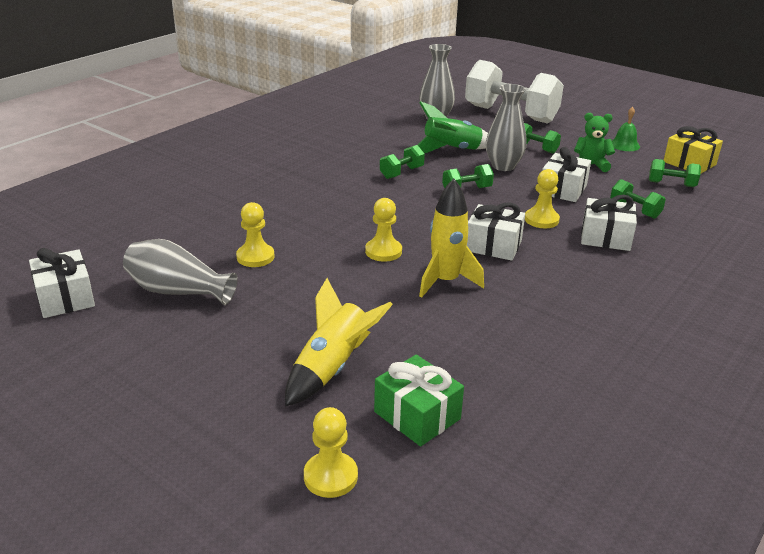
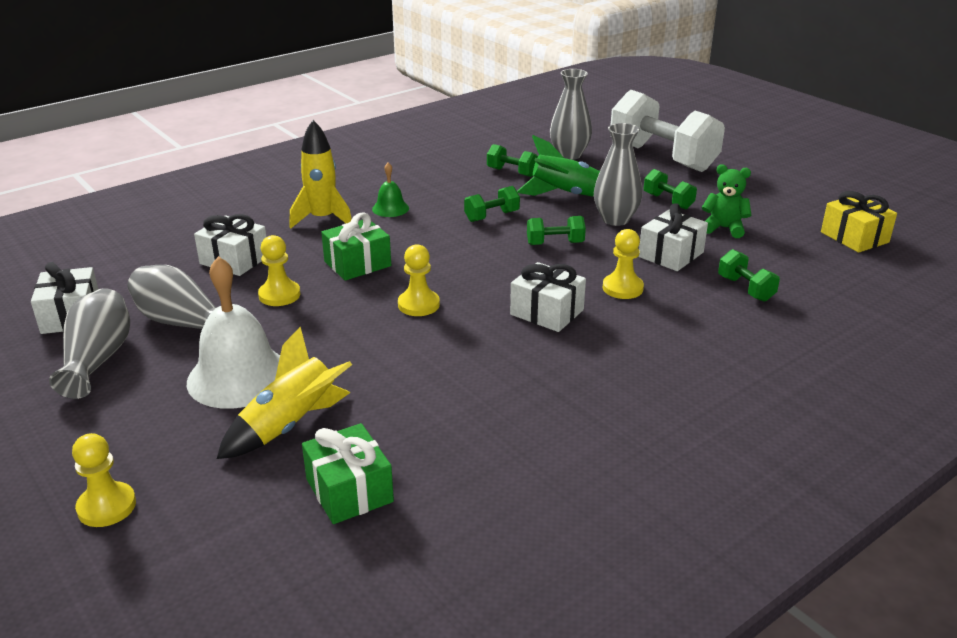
camera: 15 degrees right, 0 degrees up
(115, 334) = (98, 359): none -> grey vase
(260, 332) = (238, 377): none -> white bell
(310, 223) = (357, 264): none -> green gift
(330, 476) = (223, 540): yellow pawn -> yellow pawn (107, 506)
(445, 282) = (467, 347): yellow rocket -> yellow rocket (323, 219)
(605, 237) = (688, 318): white gift -> white gift (234, 260)
(624, 145) = (783, 207): green bell -> green bell (390, 208)
(671, 184) = (814, 261): green dumbbell -> green dumbbell (512, 172)

